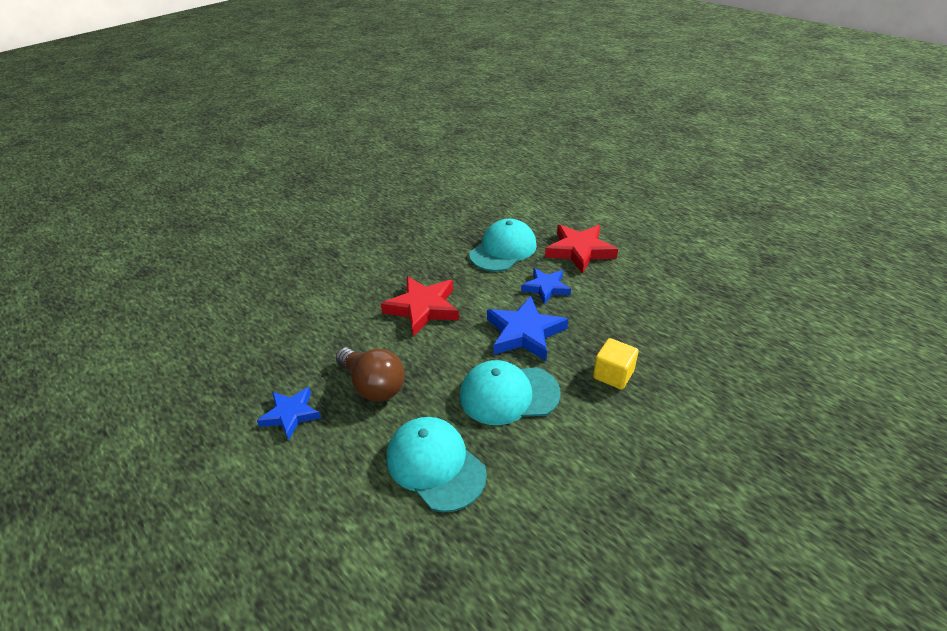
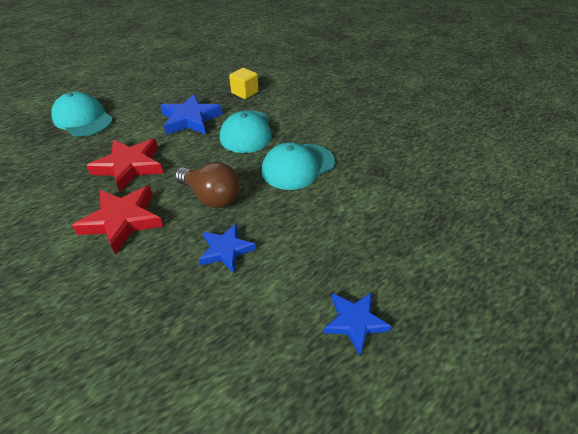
camera: 85 degrees left, 5 degrees up
(373, 385) = (211, 197): brown light bulb -> brown light bulb turned 75 degrees clockwise
(546, 288) = (147, 105): blue star -> blue star (354, 322)
(579, 251) = (116, 87): red star -> red star (123, 220)

